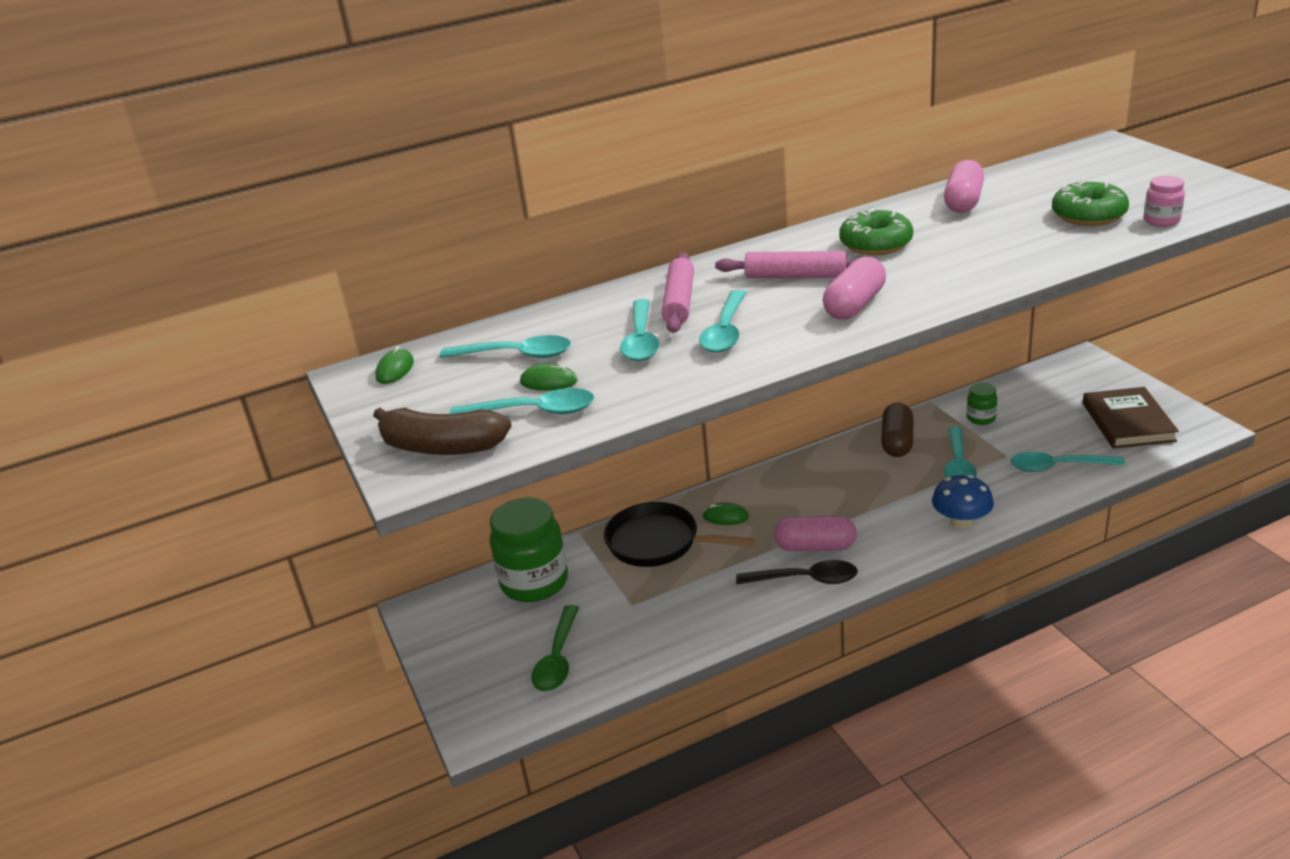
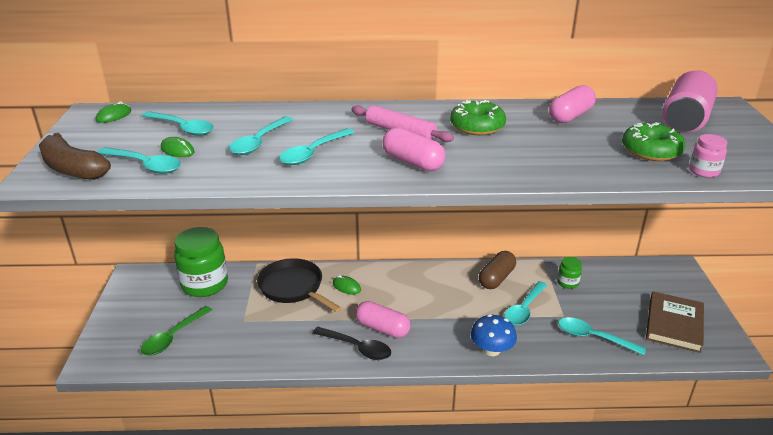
camera: 20 degrees right, 0 degrees up
(679, 302) = (311, 126): pink rolling pin -> none
(854, 305) = (413, 162): pink capsule -> pink capsule turned 75 degrees clockwise
(1085, 171) = (685, 119): none -> pink can

